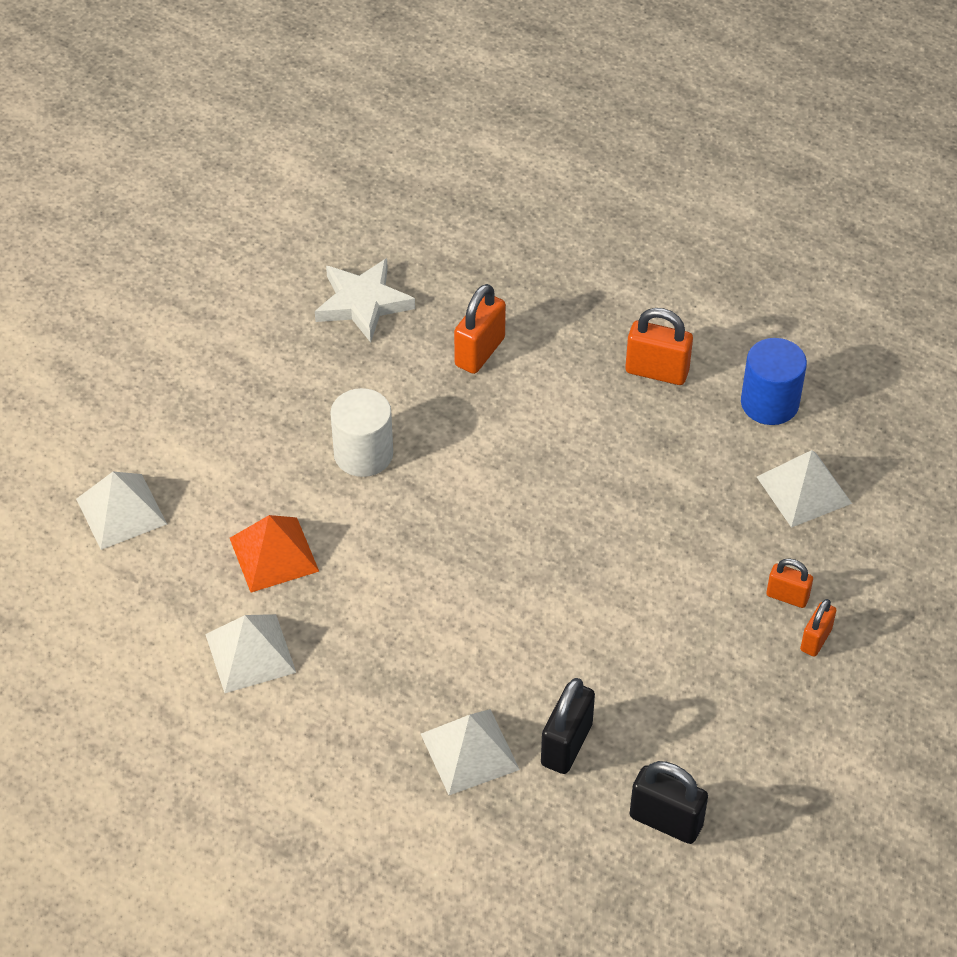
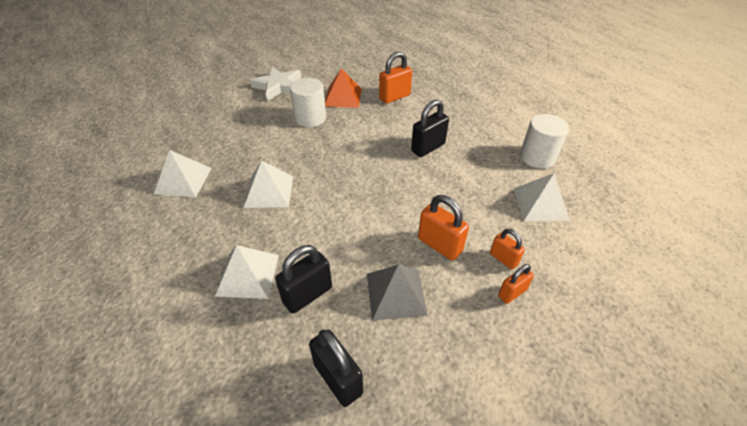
camera: 25 degrees right, 5 degrees down
(121, 511) = (188, 108): white pyramid -> white pyramid (269, 191)
(274, 554) = (234, 143): orange pyramid -> orange pyramid (343, 97)
(363, 303) = (355, 68): white star -> white star (278, 86)
(595, 446) = (428, 148): none -> black padlock
(657, 371) = (479, 127): orange padlock -> orange padlock (439, 245)
(675, 698) = (396, 293): none -> grey pyramid
(769, 403) = (537, 157): blue cylinder -> white cylinder

